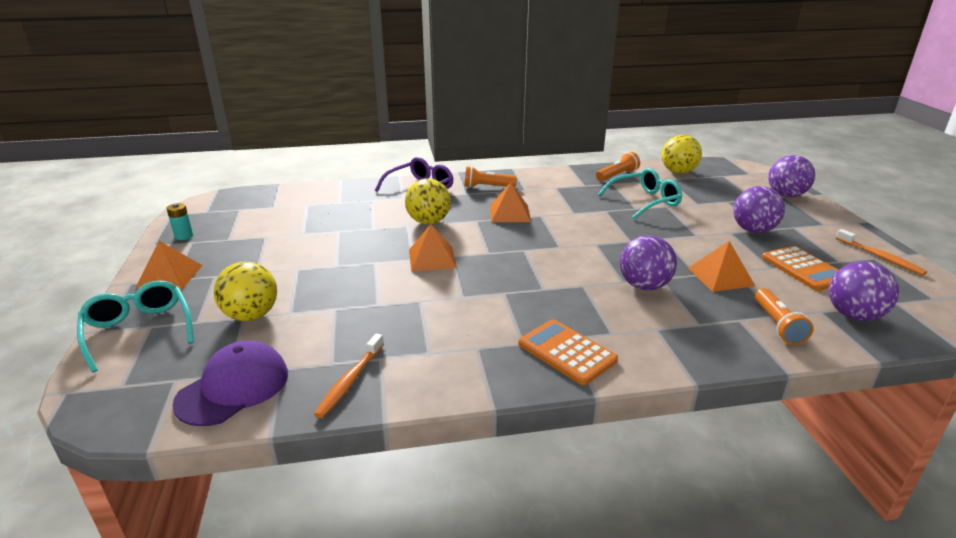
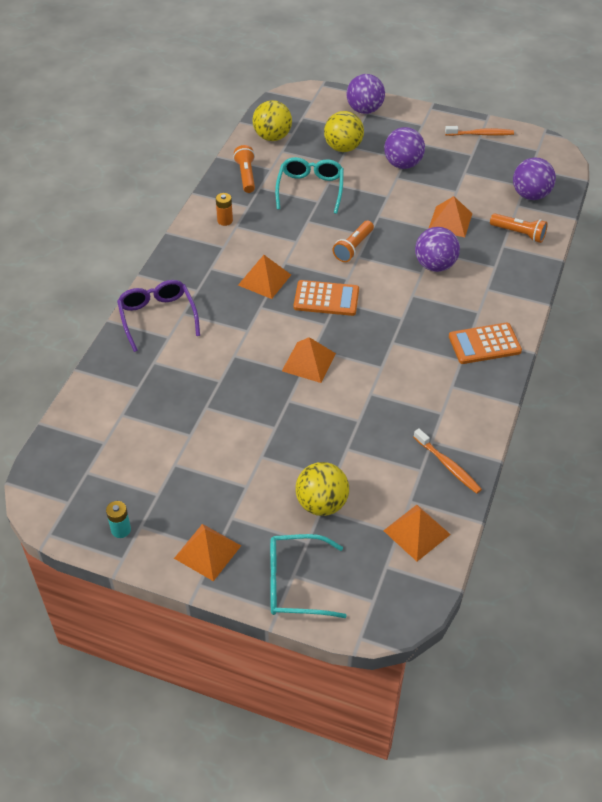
camera: 60 degrees left, 20 degrees up
(233, 387) = (416, 532): purple cap -> orange pyramid
(428, 221) = (237, 338): yellow ball -> yellow ball (343, 148)
(487, 187) = (195, 269): orange flashlight -> orange flashlight (353, 247)
(555, 182) = (225, 220): none -> orange battery
(804, 269) = (469, 177): orange calculator -> orange calculator (326, 299)

